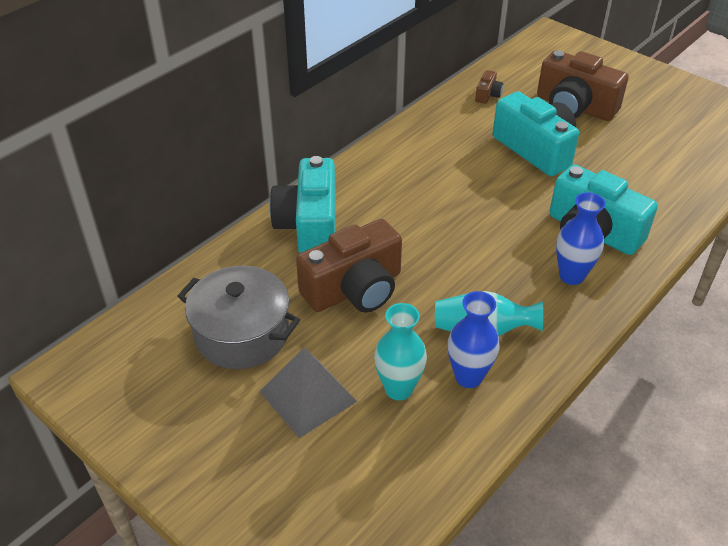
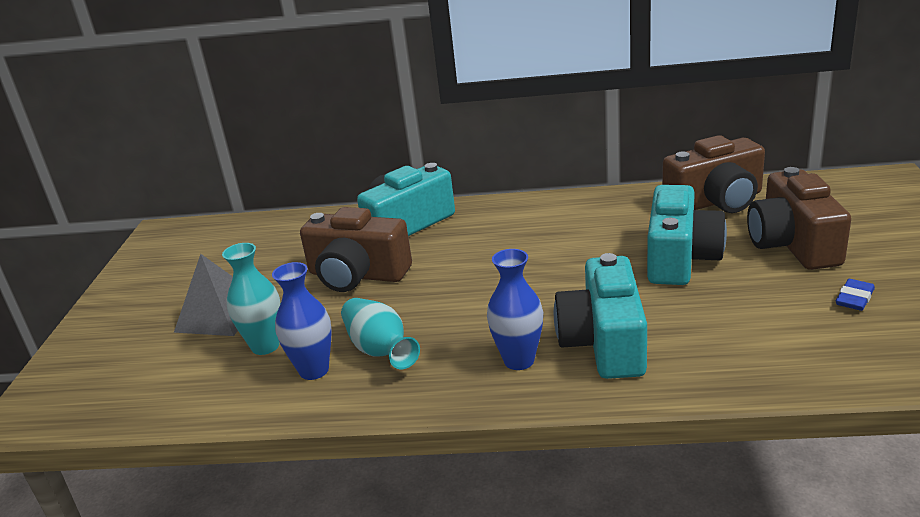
camera: 55 degrees right, 15 degrees down
(242, 334) = (256, 261): grey pot -> none
(487, 95) = (716, 201): brown camera -> brown camera, size x2.32
(653, 128) = (854, 298): none -> blue eraser

